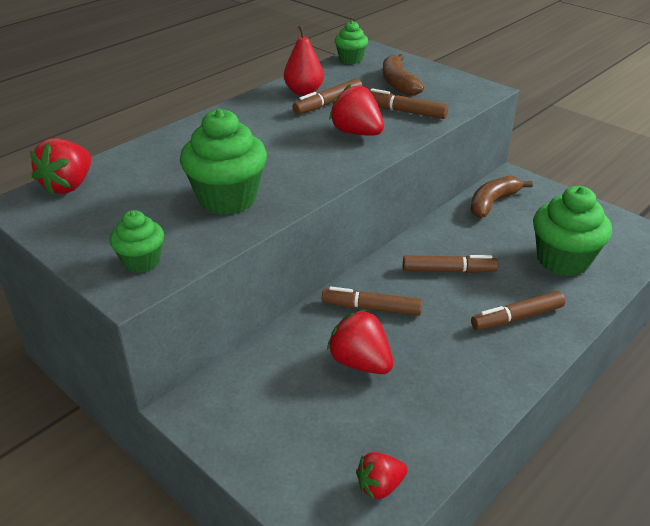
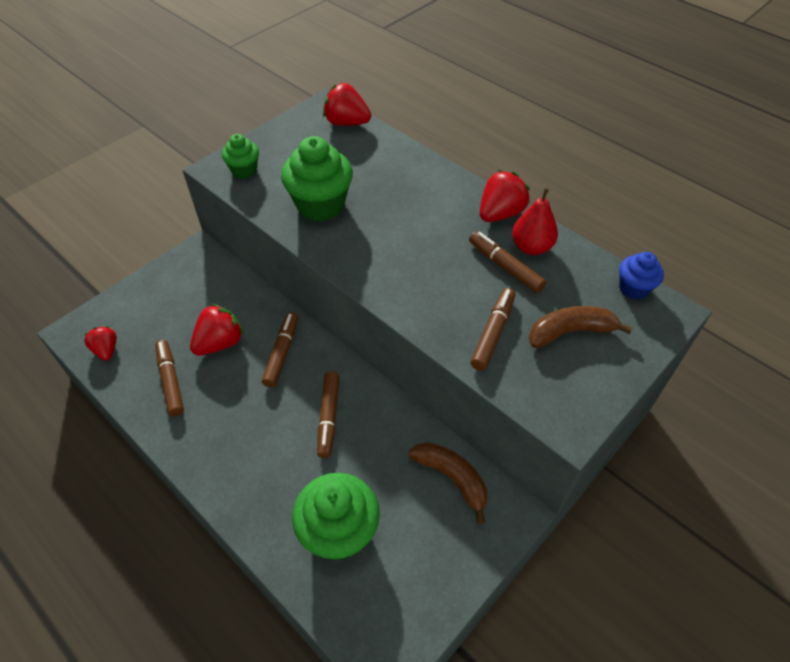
camera: 90 degrees right, 15 degrees up
(350, 59) = (633, 288): green cupcake -> blue cupcake
(357, 133) = (438, 289): red strawberry -> red strawberry (500, 213)
(517, 317) = (254, 466): brown marker -> brown marker (171, 381)

